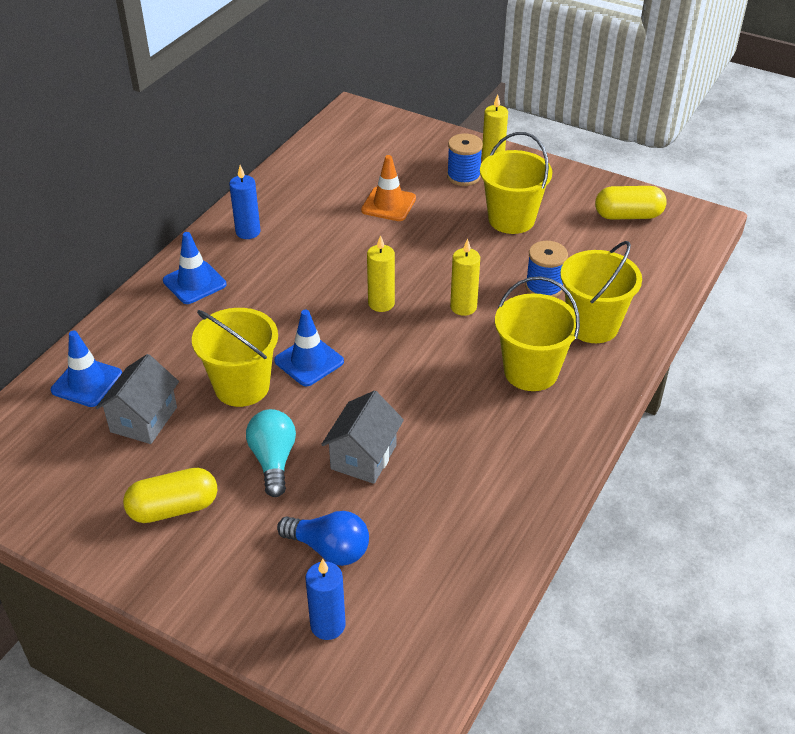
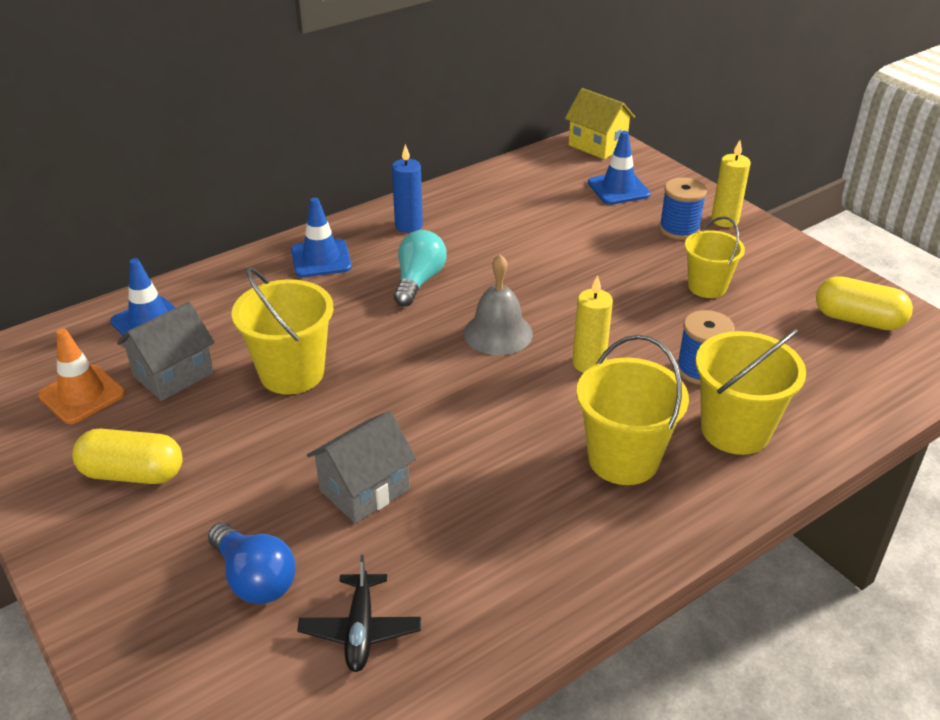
camera: 25 degrees right, 5 degrees down
(273, 460) = (267, 459): turquoise light bulb -> turquoise light bulb (418, 281)
(309, 361) = (378, 369): blue traffic cone -> blue traffic cone (618, 189)
(328, 625) = (189, 666): blue candle -> none
(356, 117) = (597, 145): none -> yellow house
(381, 303) = (498, 333): yellow candle -> grey bell
(388, 204) = (575, 236): orange traffic cone -> orange traffic cone (82, 395)
(429, 554) = (360, 630): none -> black plane
(511, 219) = (707, 287): yellow bucket -> yellow bucket, size x0.67

